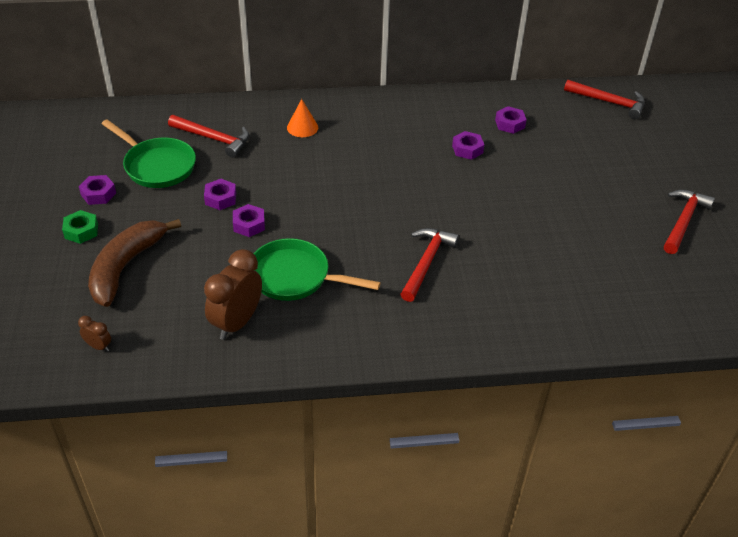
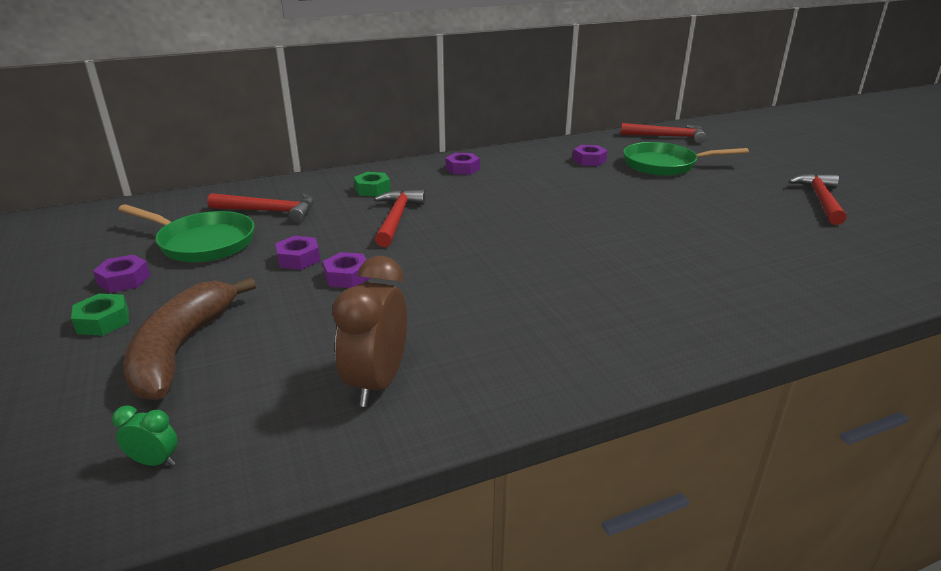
camera: 15 degrees left, 15 degrees down
(99, 346) = (155, 461): brown clock -> green clock
(295, 277) = (435, 316): green pan -> green pan (664, 165)
(302, 127) = (372, 189): orange cone -> green nut
(426, 262) = (591, 274): red hammer -> red hammer (397, 218)
(467, 149) = (562, 182): purple nut -> purple nut (462, 169)

